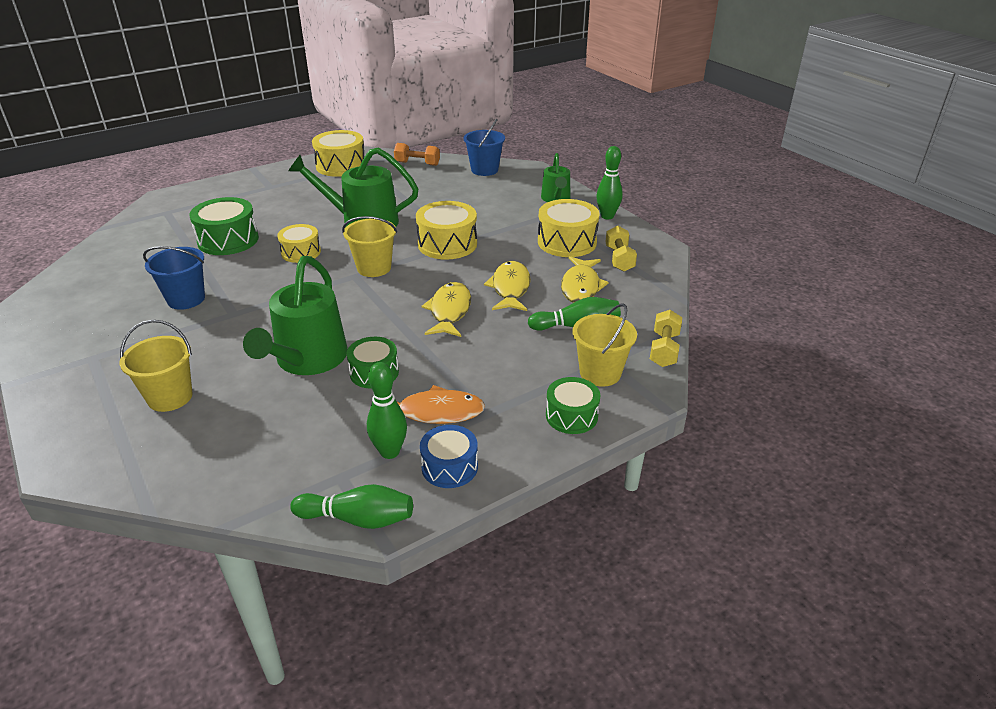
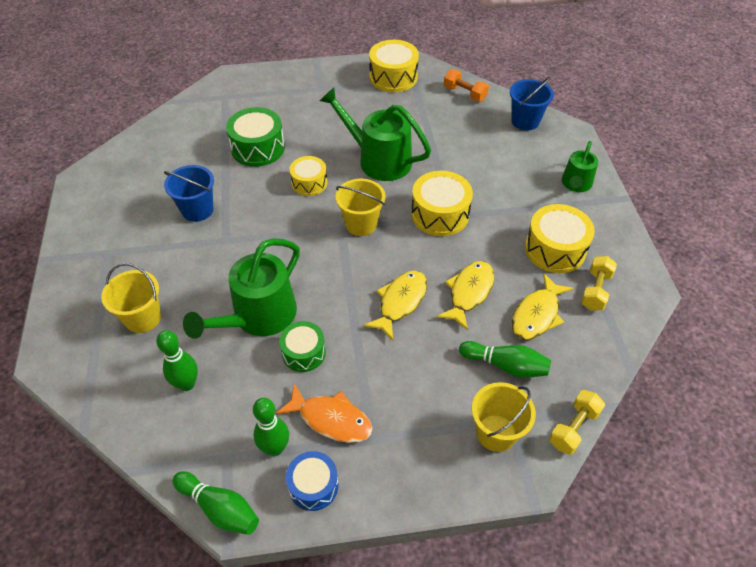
camera: 25 degrees right, 15 degrees up
(571, 416) = (443, 473): green drum -> none
(607, 216) = (615, 226): green bowling pin -> green bowling pin (187, 384)

